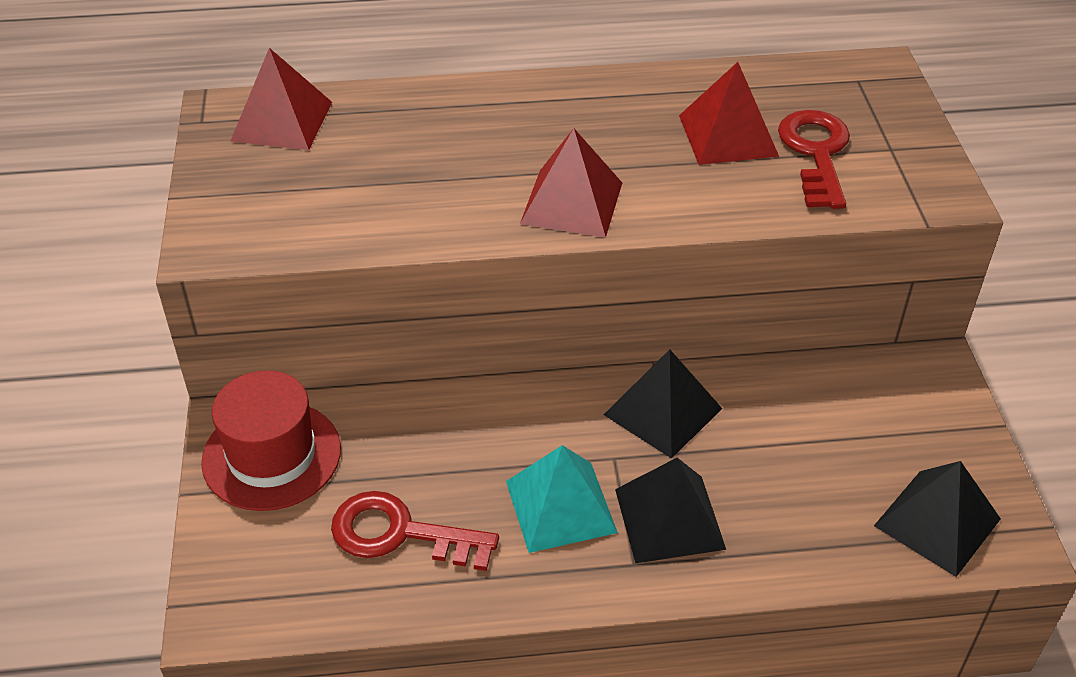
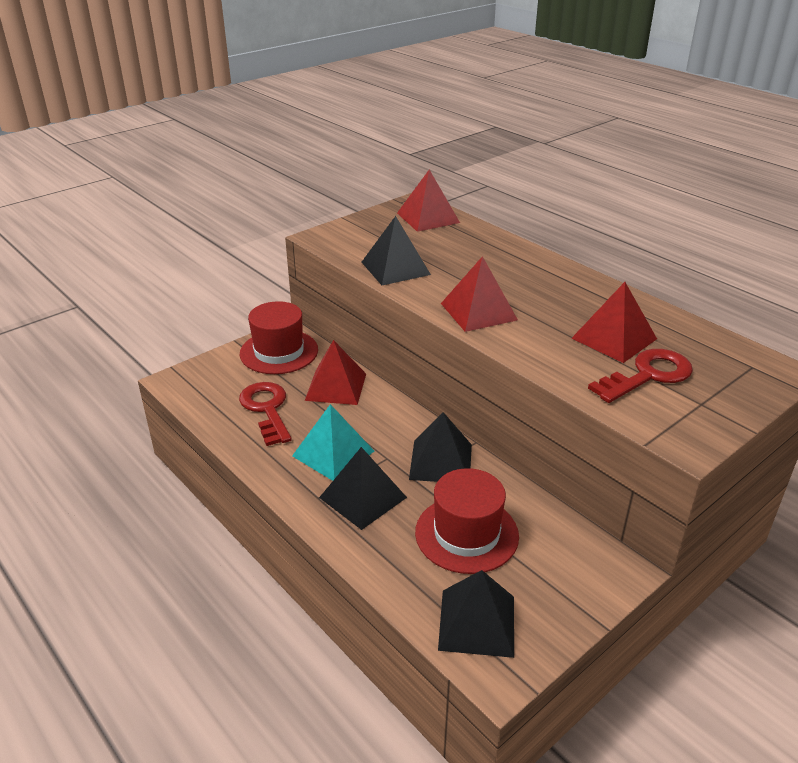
camera: 55 degrees right, 10 degrees down
(386, 218) = (395, 268): none -> black pyramid
(420, 434) = (336, 387): none -> red pyramid
(802, 457) = (466, 534): none -> red hat

